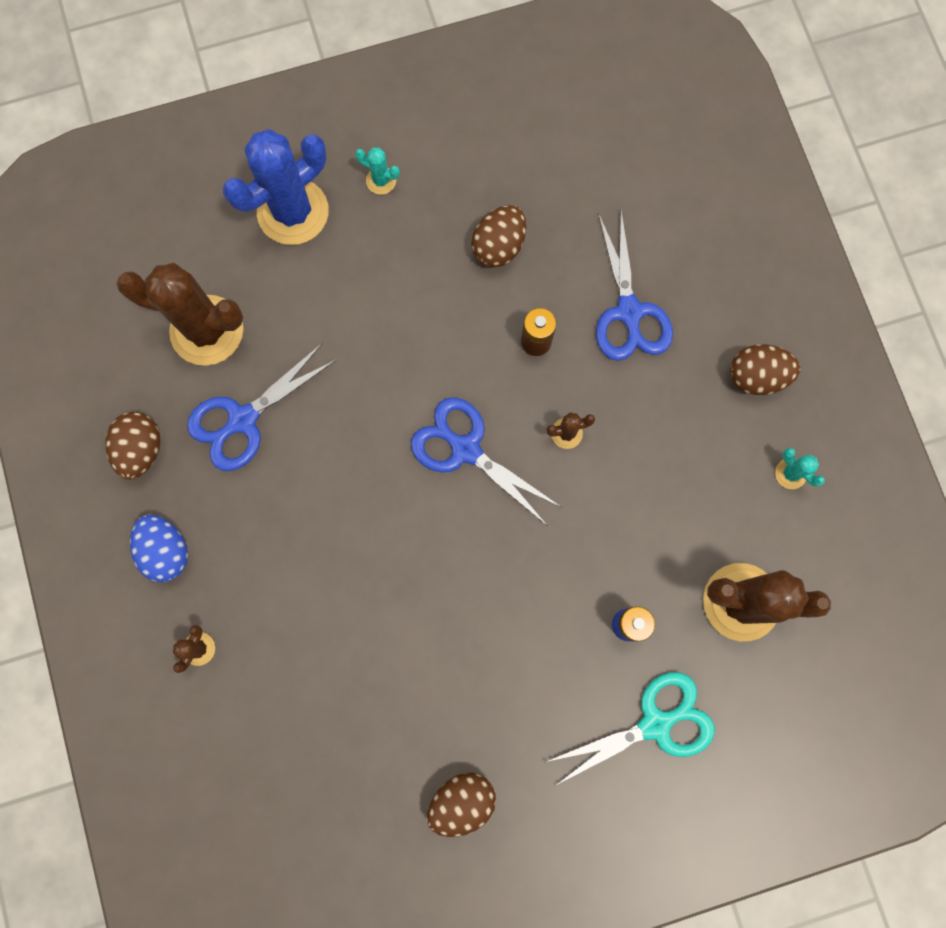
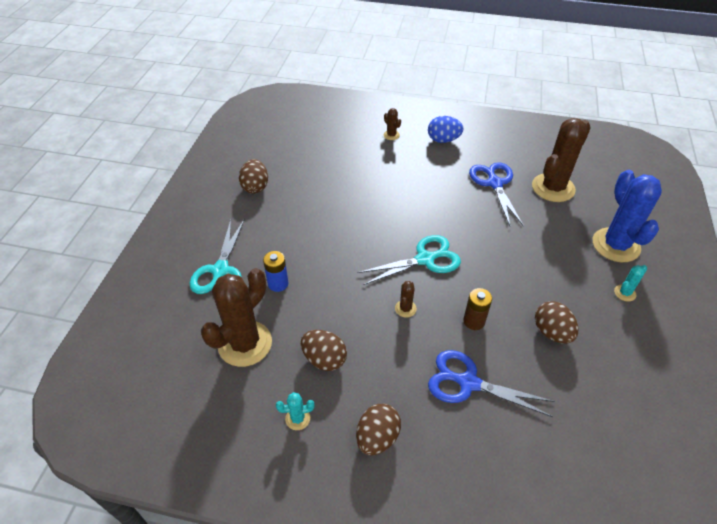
camera: 120 degrees right, 30 degrees down
(141, 449) = (498, 148): brown egg -> brown egg (324, 359)
(465, 449) = (425, 259): blue scissors -> turquoise scissors

